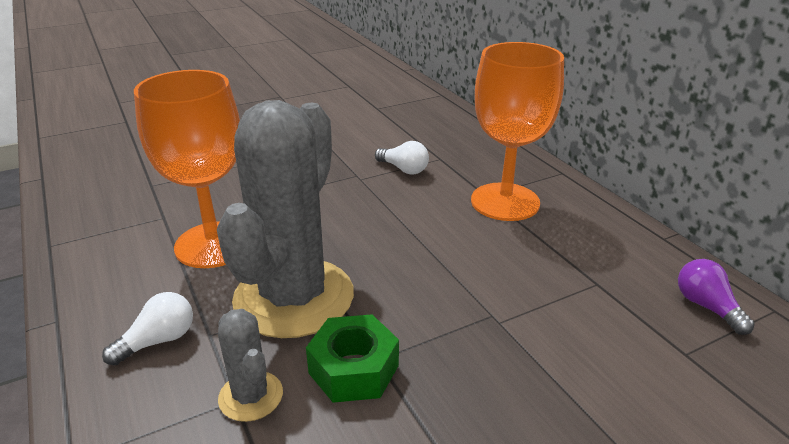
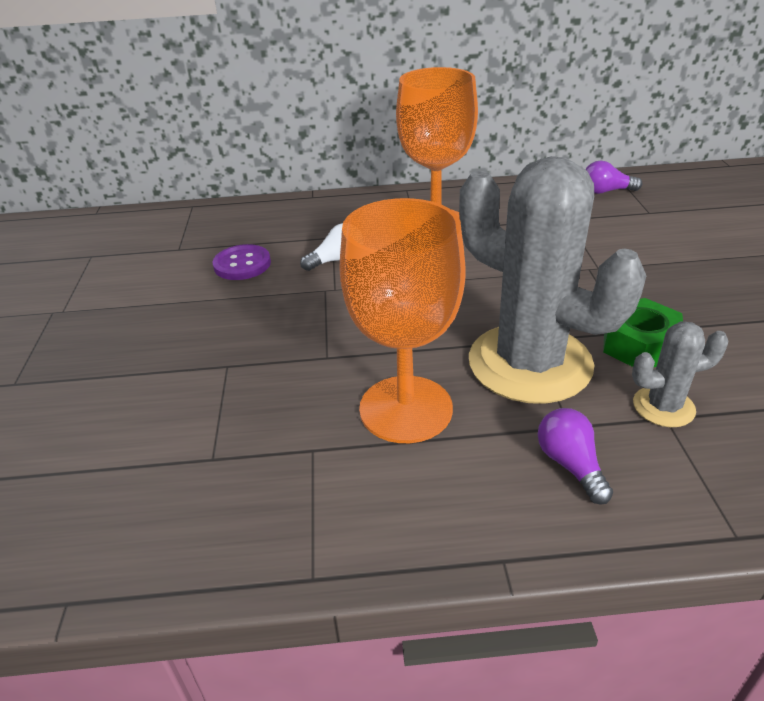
camera: 65 degrees left, 5 degrees up
(158, 341) = (570, 465): white light bulb -> purple light bulb
(371, 135) = (242, 264): none -> purple button

